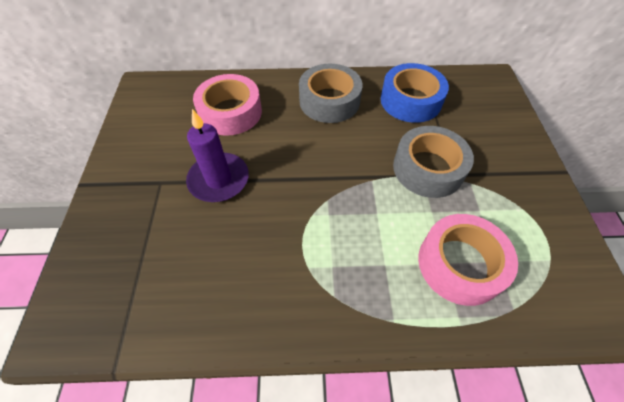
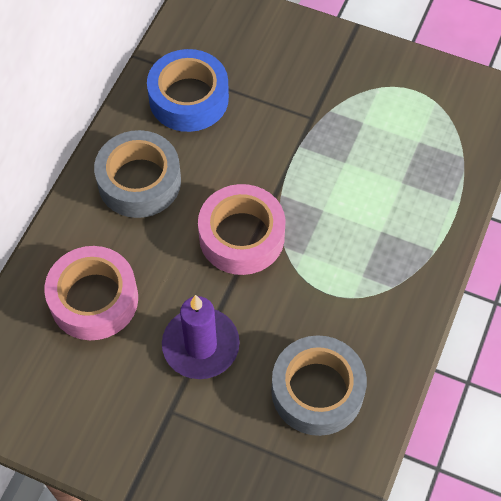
camera: 65 degrees left, 5 degrees up
(428, 168) = (293, 136): grey tape -> grey tape (317, 391)
(460, 264) = (408, 171): pink tape -> pink tape (241, 236)

